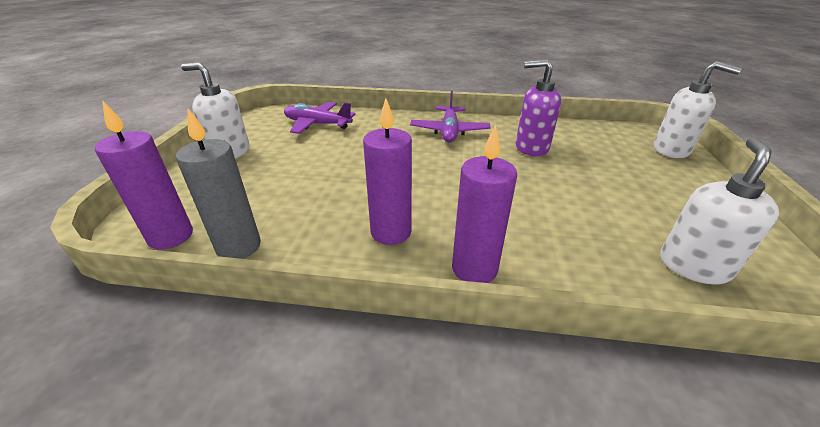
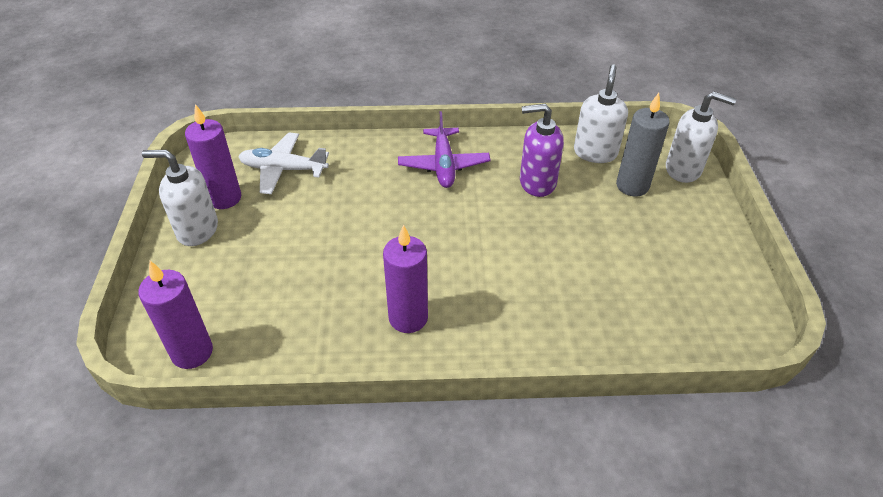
camera: 10 degrees left, 10 degrees up
(239, 246) = (266, 354): grey candle -> grey candle (632, 186)
(317, 124) = (283, 169): purple plane -> white plane
(474, 269) = (491, 348): purple candle -> purple candle (224, 198)
(693, 266) = (677, 318): white soap dispenser -> white soap dispenser (595, 152)

